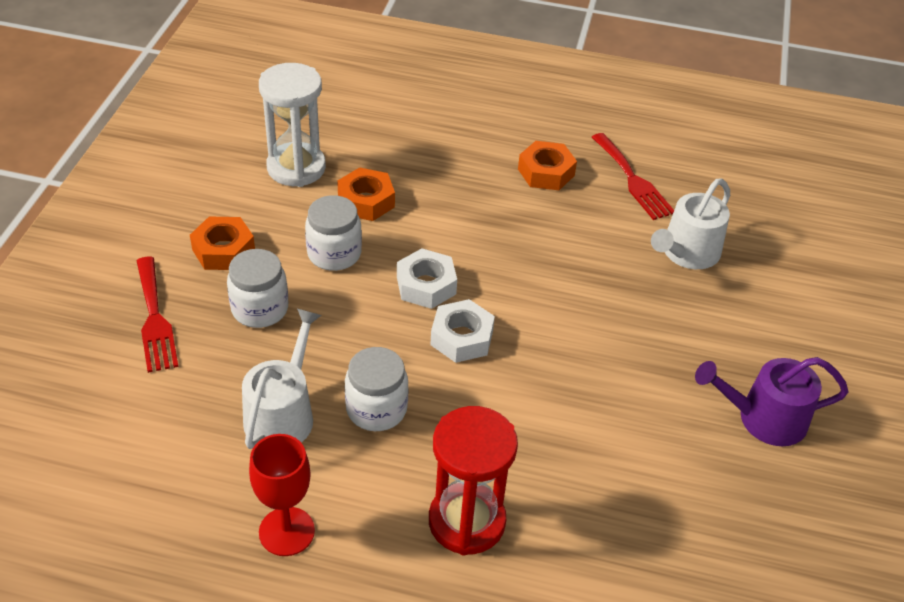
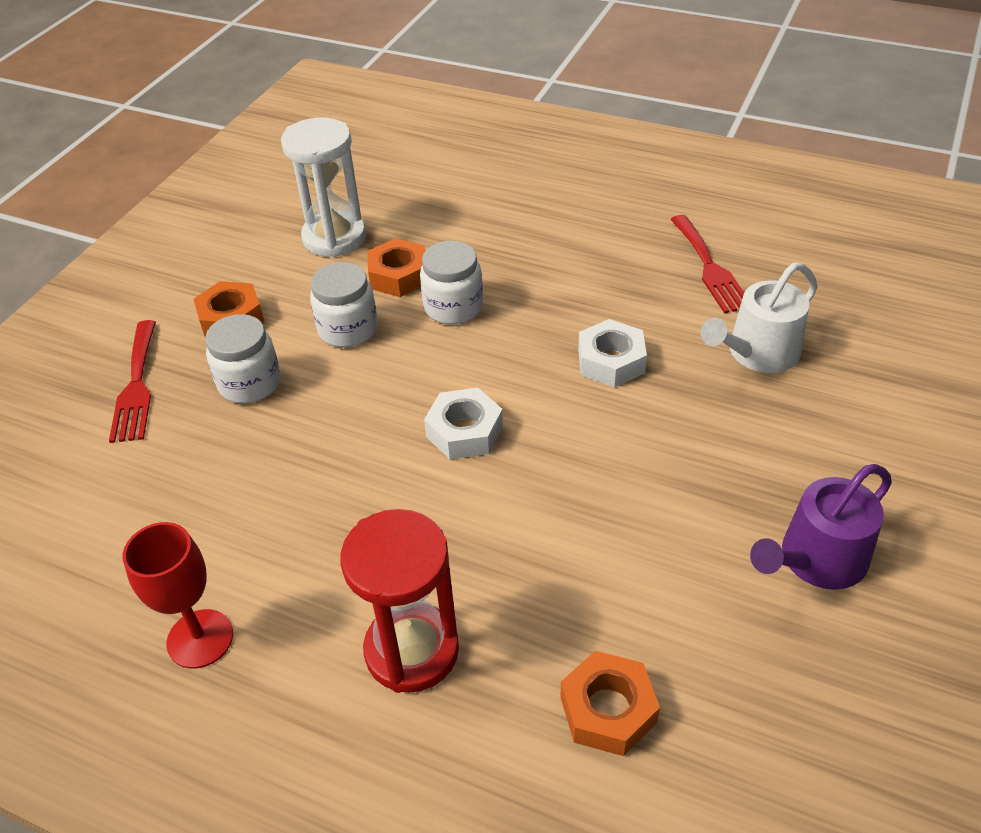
camera: 15 degrees right, 0 degrees up
(282, 414) = (238, 501): white watering can -> none
(376, 409) = (344, 505): white jar -> white jar (453, 307)
(426, 285) = (439, 370): white nut -> white nut (611, 361)
(546, 172) = (609, 255): orange nut -> orange nut (608, 710)
(764, 418) = (816, 560): purple watering can -> purple watering can turned 45 degrees counterclockwise

